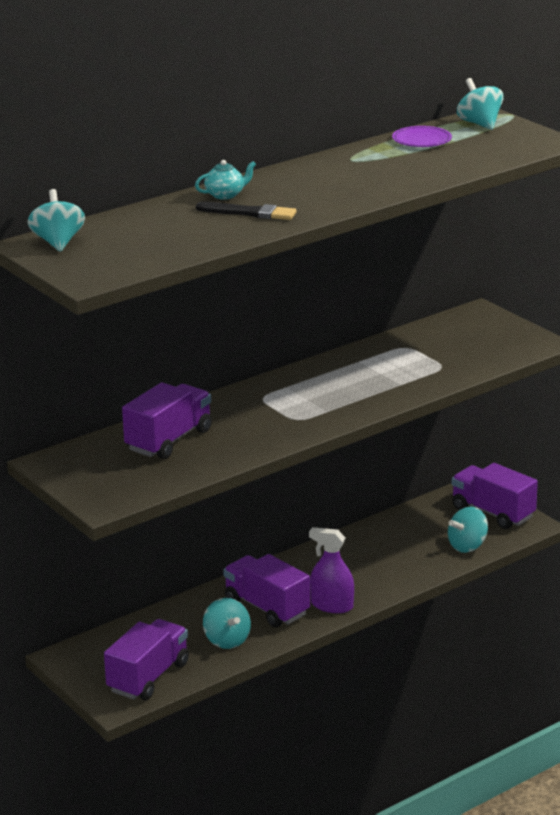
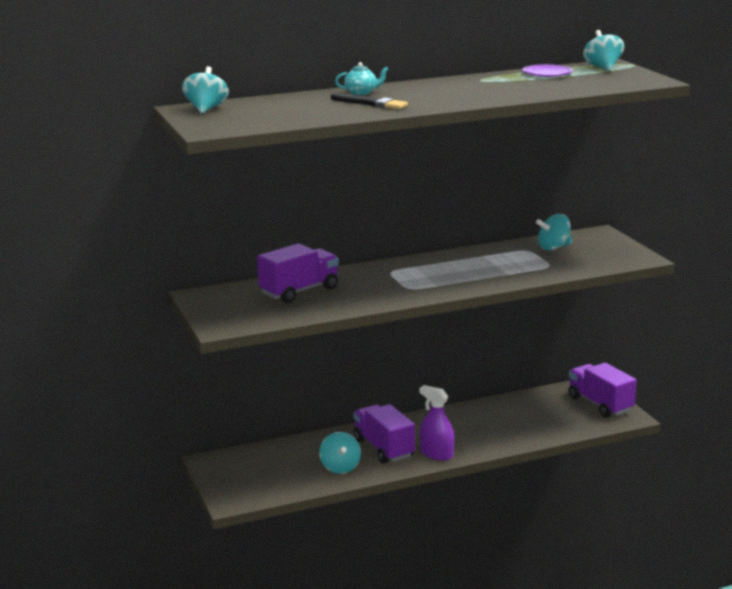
camera: 15 degrees right, 5 degrees down
(148, 677) = (265, 485): purple truck -> none
(467, 546) = (568, 425): turquoise spinning top -> turquoise spinning top (554, 247)

